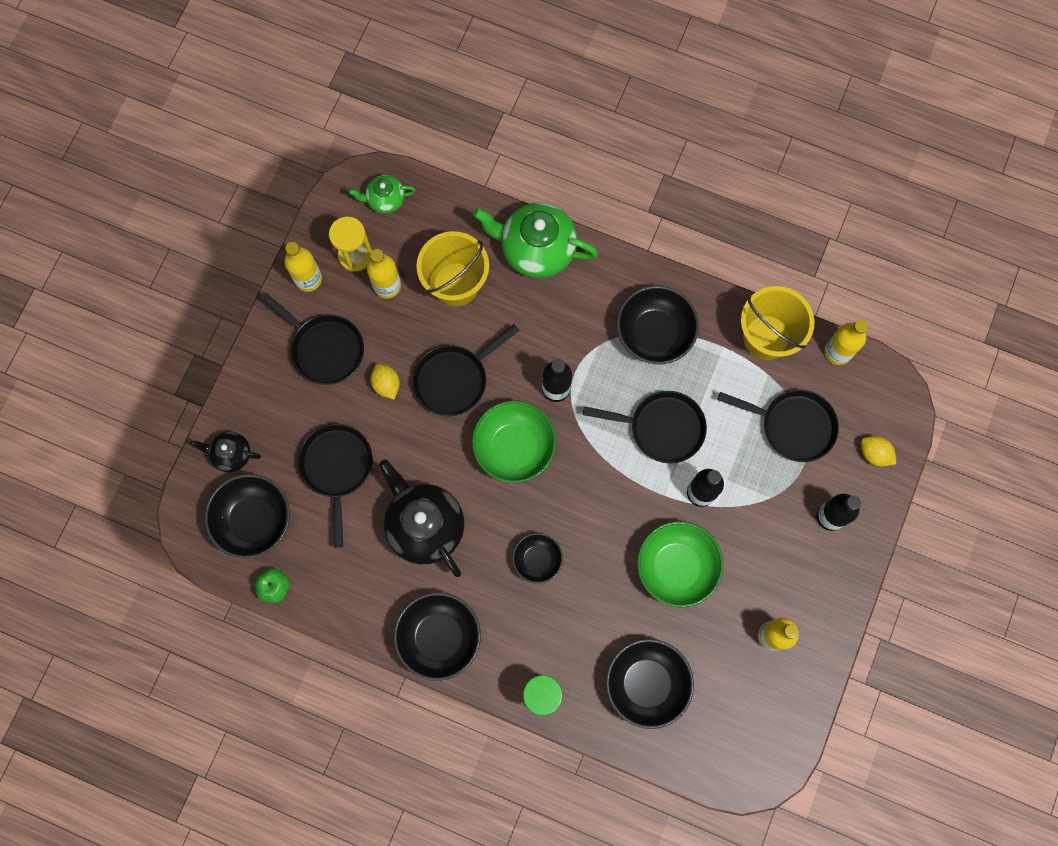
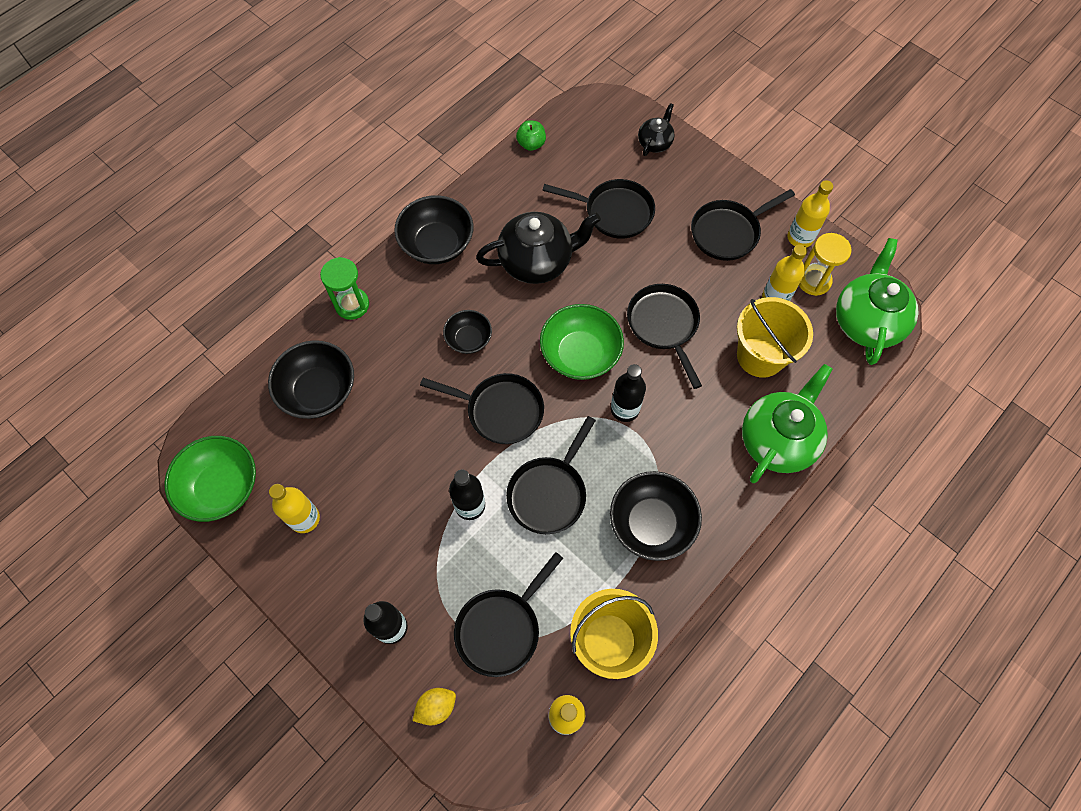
camera: 110 degrees right, 10 degrees down
(254, 520) = (592, 144): black bowl -> none
(385, 200) = (866, 322): green teapot -> green teapot, size x1.91
(386, 384) = (678, 270): yellow lemon -> none
(600, 501) = (500, 410): none -> black pan
(676, 567) = (409, 455): green bowl -> green bowl (222, 487)

